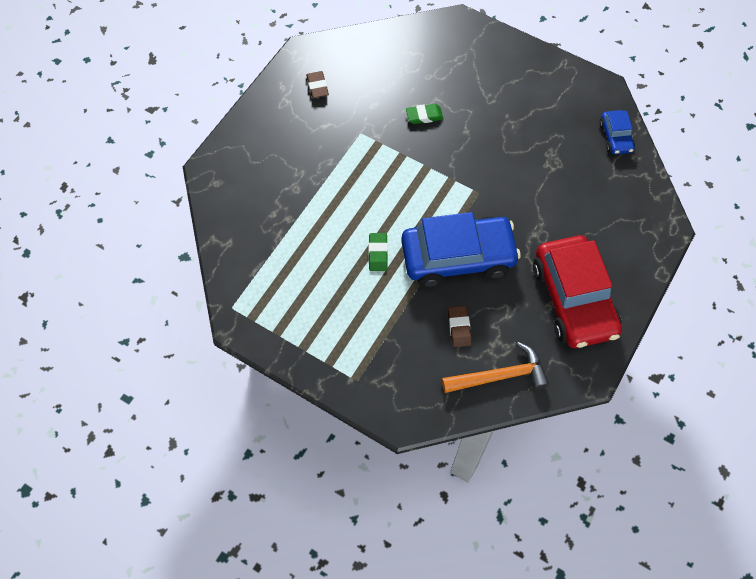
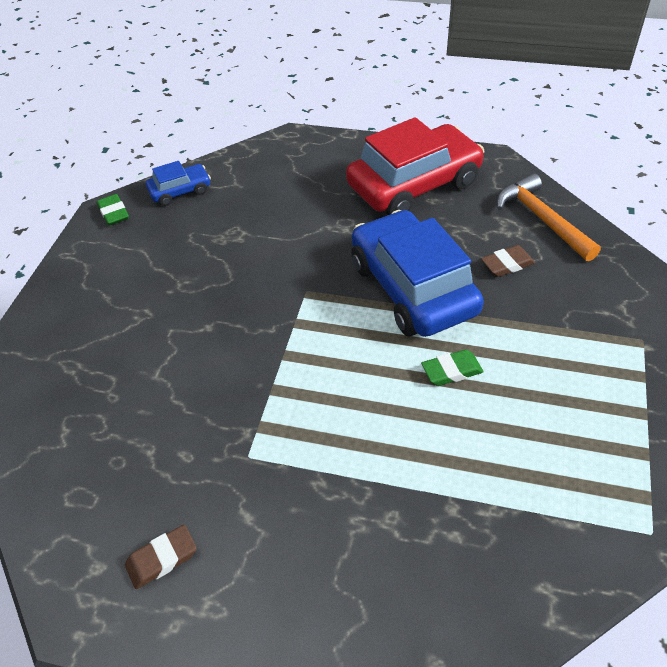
camera: 105 degrees left, 15 degrees down
(424, 116) = (192, 381): green eraser -> green eraser (114, 213)

